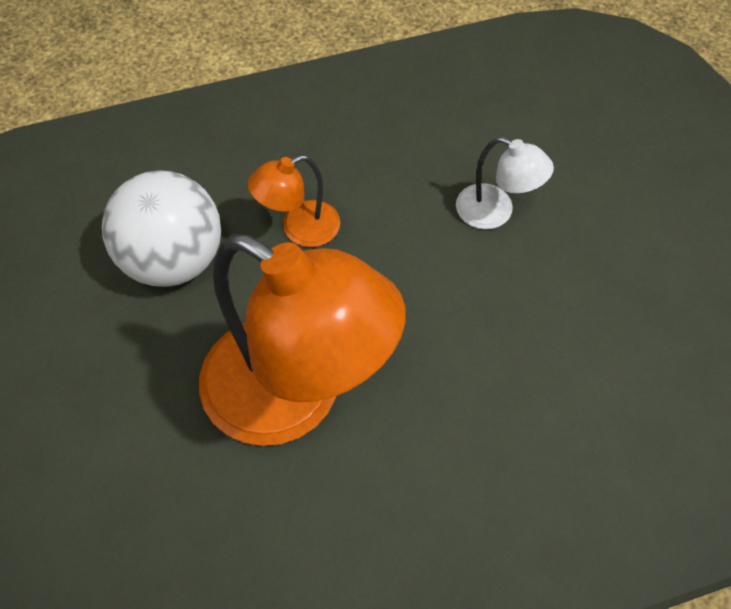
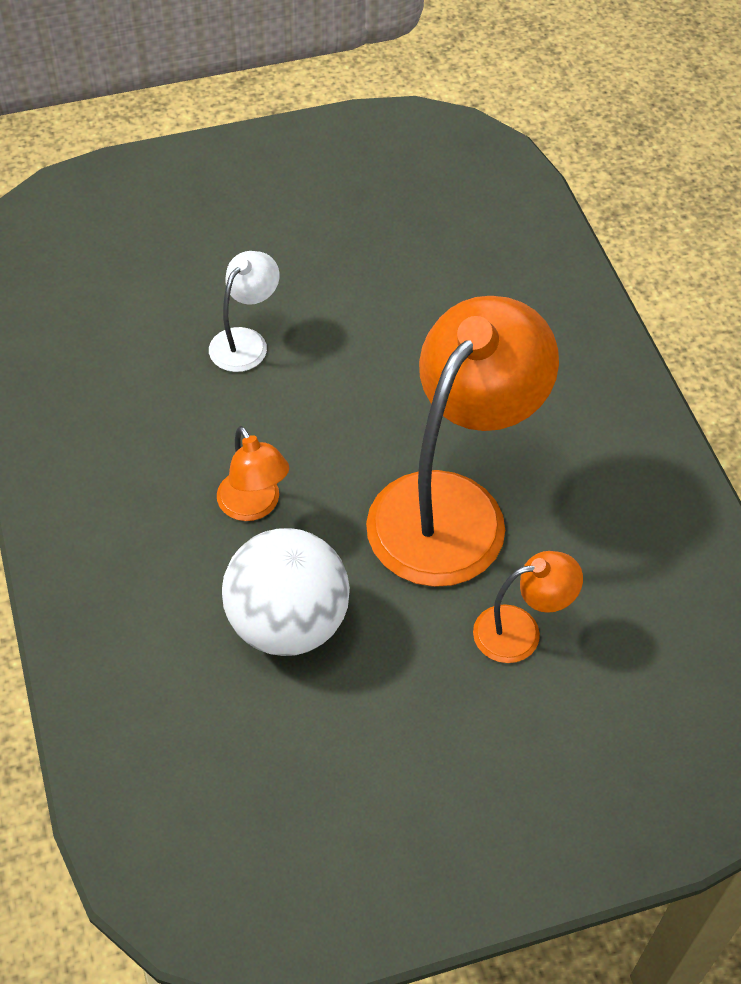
camera: 90 degrees left, 5 degrees down
(142, 458) = (521, 631): none -> orange lamp

